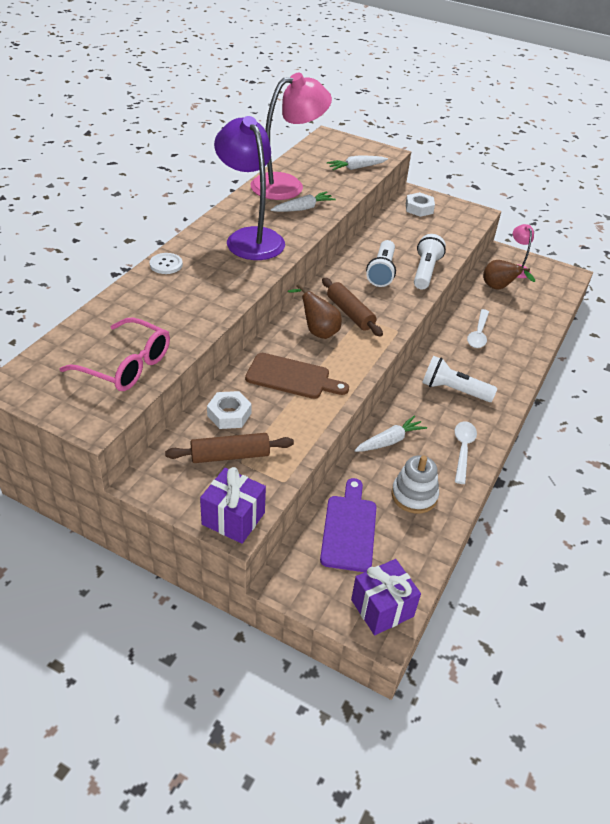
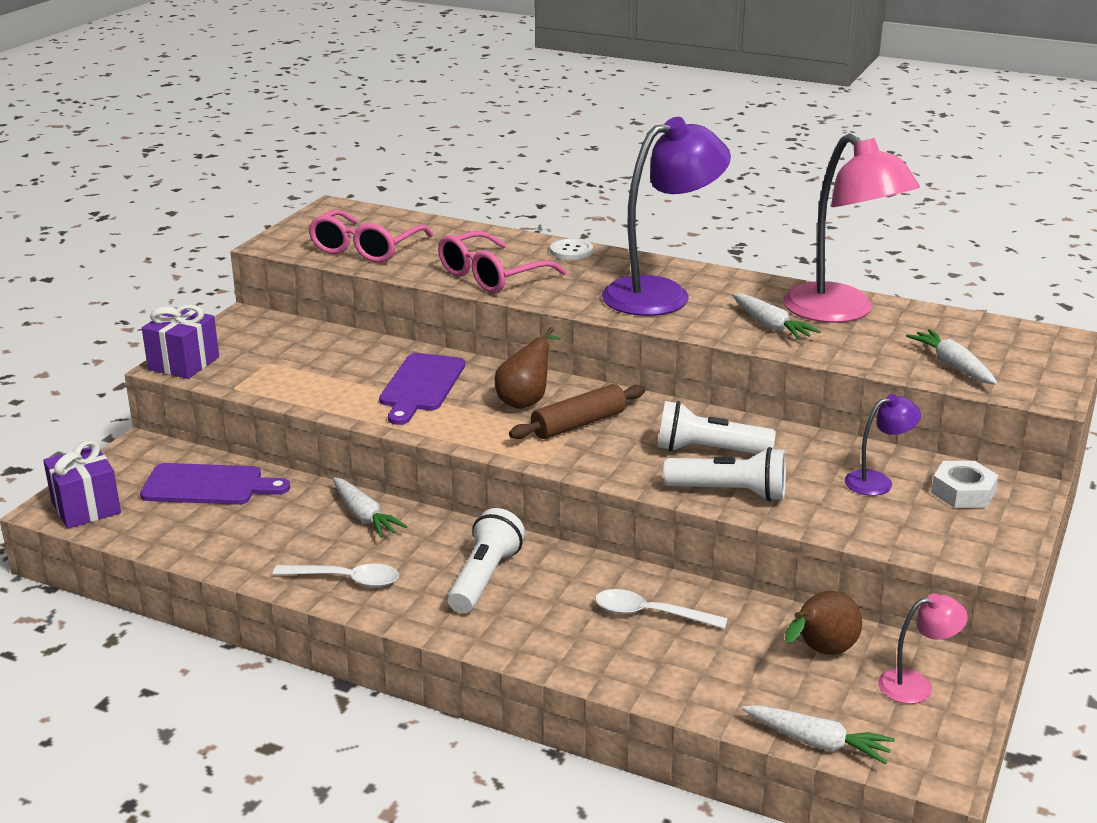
camera: 90 degrees right, 15 degrees down
(203, 303) = (492, 276): none -> pink glasses
(229, 414) = (348, 352): white nut -> none
(230, 455) = (279, 356): brown rolling pin -> none
(292, 377) = (421, 386): brown cutting board -> purple cutting board
(410, 228) = (877, 481): none -> purple lamp
(414, 495) = (258, 534): white stacking toy -> none
(562, 300) = (817, 742): none -> white carrot

